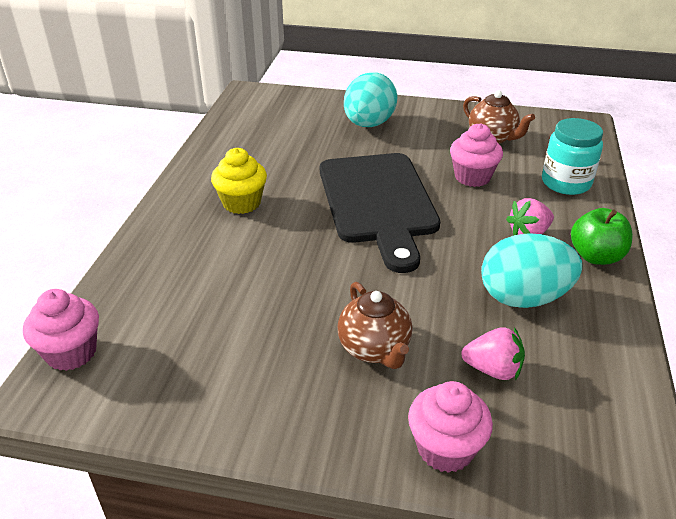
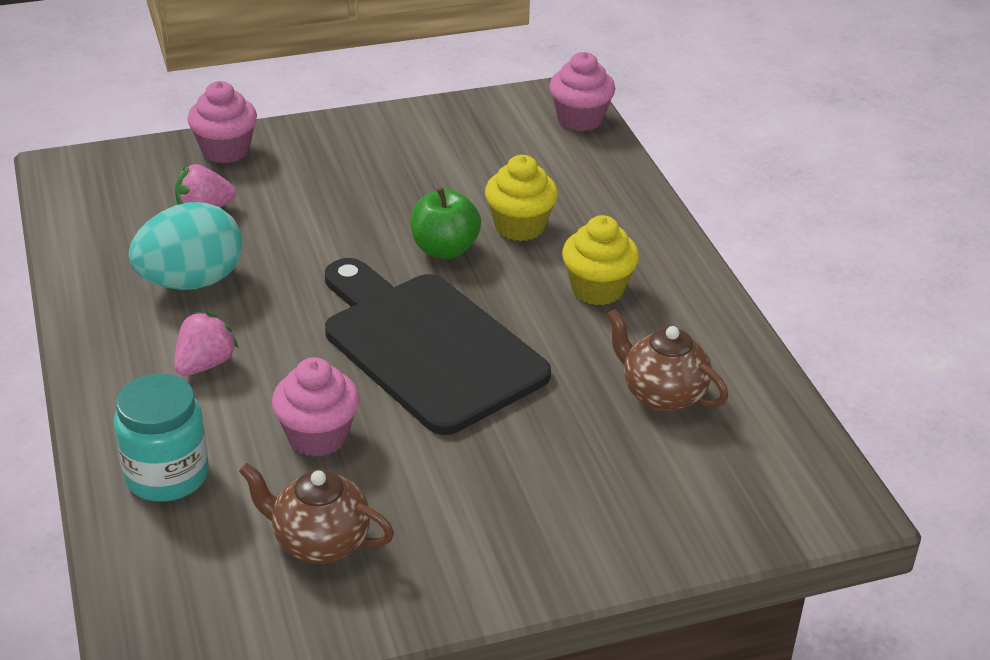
camera: 150 degrees right, 0 degrees up
(243, 261) = (520, 226): none -> yellow cupcake
(369, 124) = (555, 498): turquoise egg -> none
(375, 349) = (322, 194): brown teapot -> brown teapot (662, 394)
(595, 256) = (111, 359): green apple -> green apple (444, 249)

